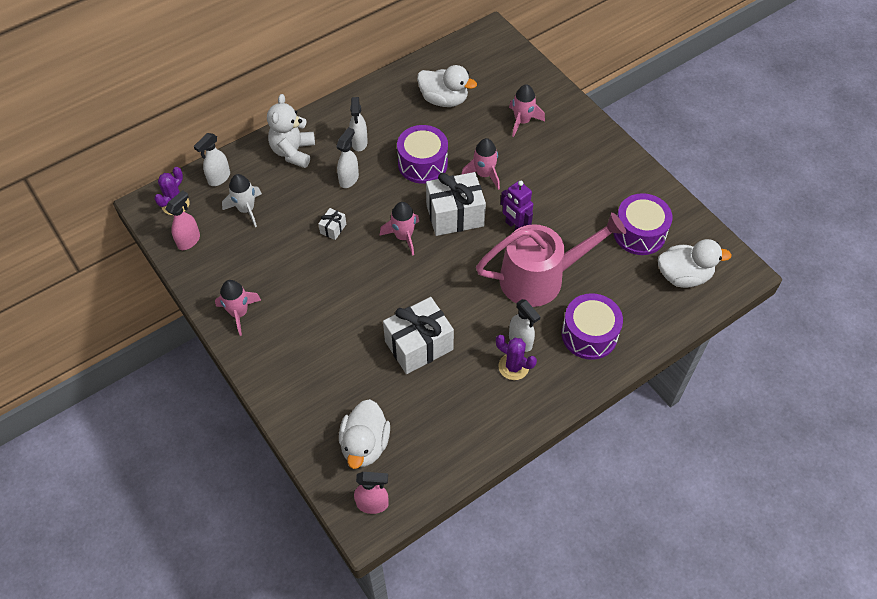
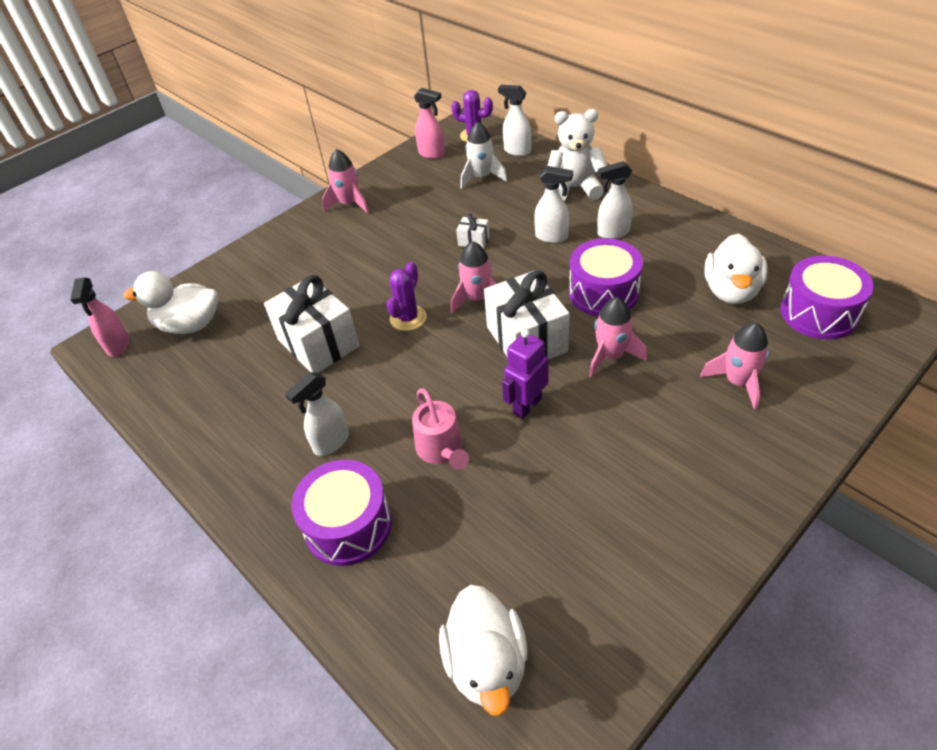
camera: 85 degrees right, 10 degrees down
(513, 366) = (290, 441): purple cactus -> purple cactus (408, 318)
(541, 277) = (442, 450): pink watering can -> pink watering can, size x0.51
(639, 233) = (563, 577): purple drum -> purple drum (819, 313)

